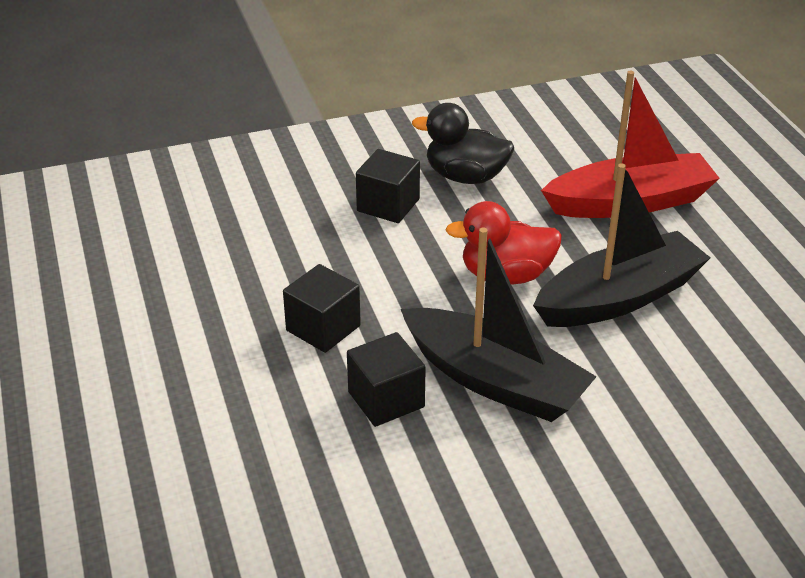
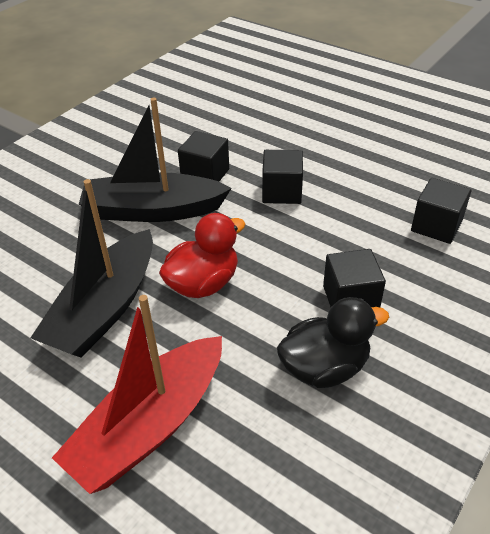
camera: 145 degrees right, 5 degrees up
(226, 220) = (436, 226): none -> black cube

